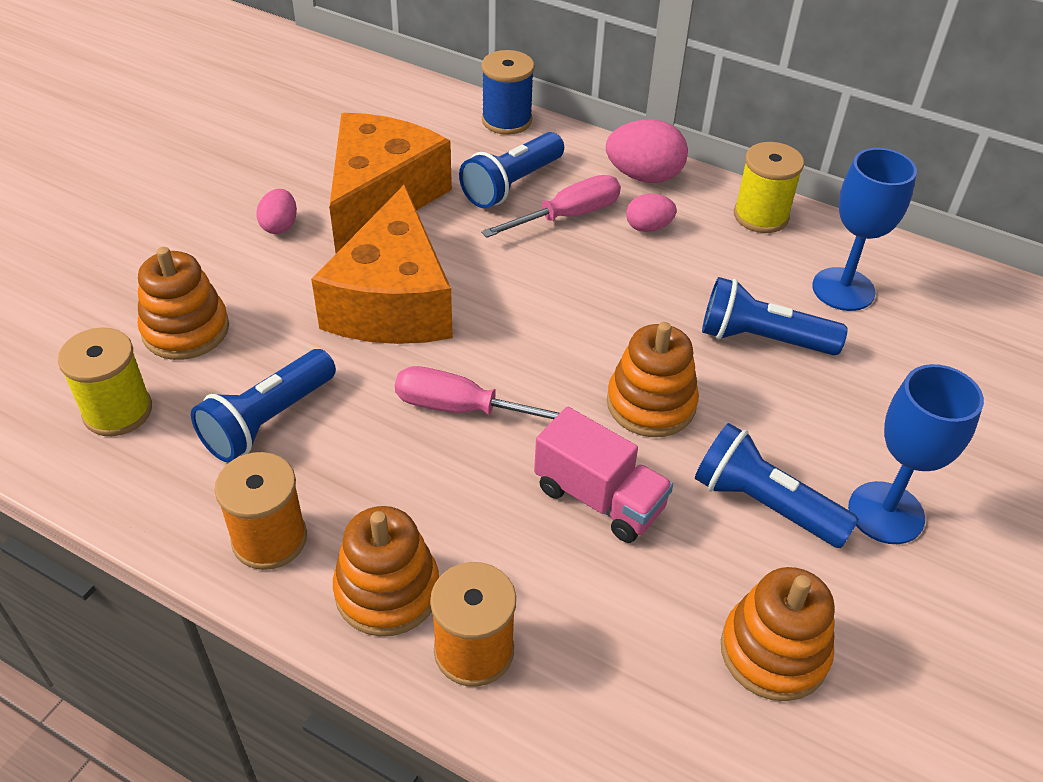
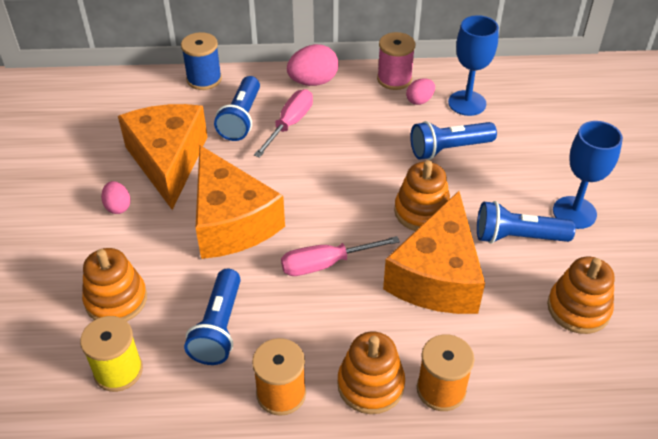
camera: 30 degrees left, 0 degrees up
(599, 498) = (437, 276): pink truck -> orange cheese
(648, 227) = (340, 111): pink egg -> pink egg (419, 100)
(761, 216) = (394, 79): yellow spool -> pink spool

